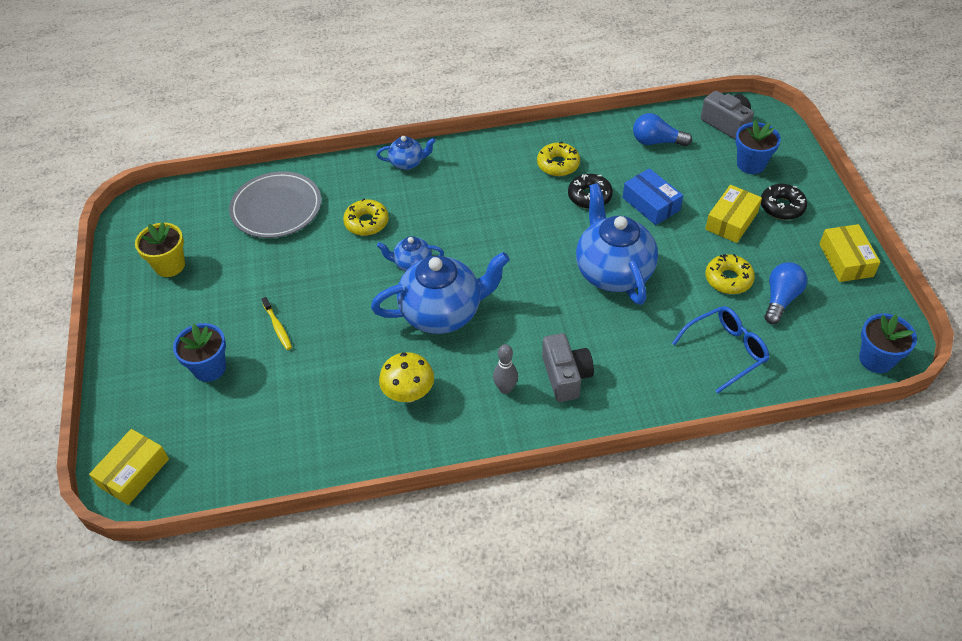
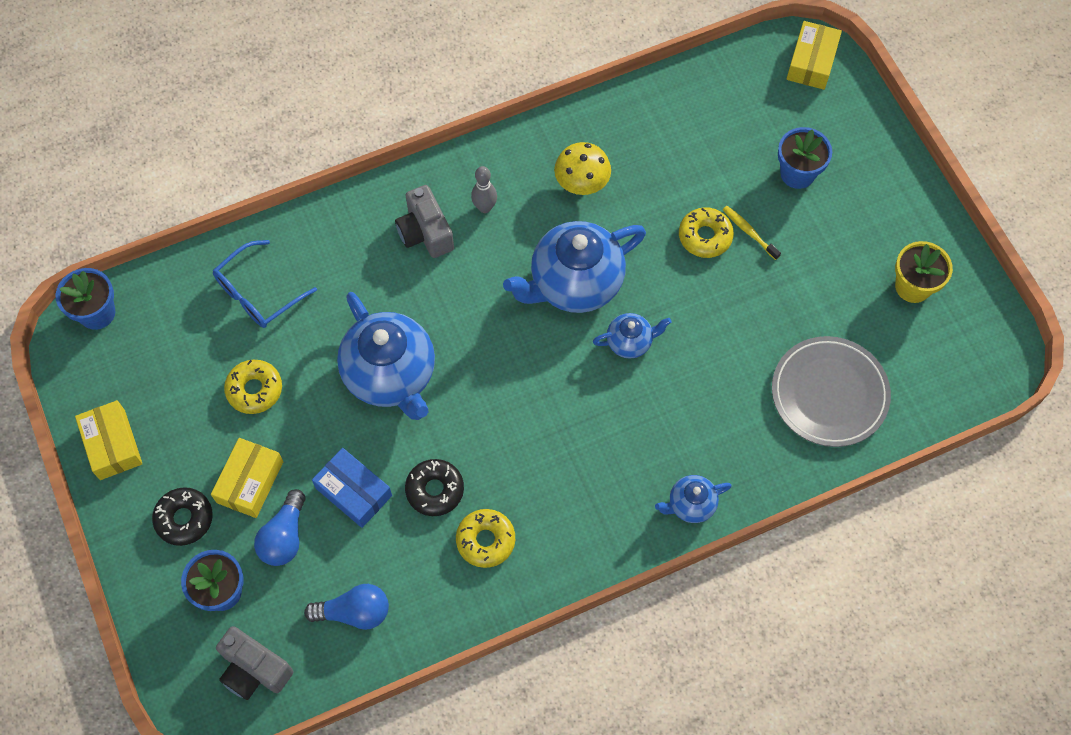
camera: 165 degrees right, 15 degrees up
(366, 222) = (707, 393): yellow donut -> yellow donut (705, 236)
(780, 299) = (195, 372): blue light bulb -> blue light bulb (284, 536)

